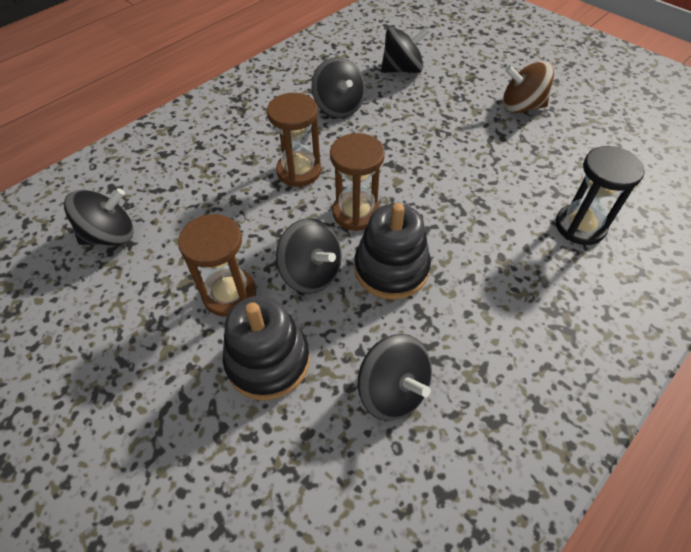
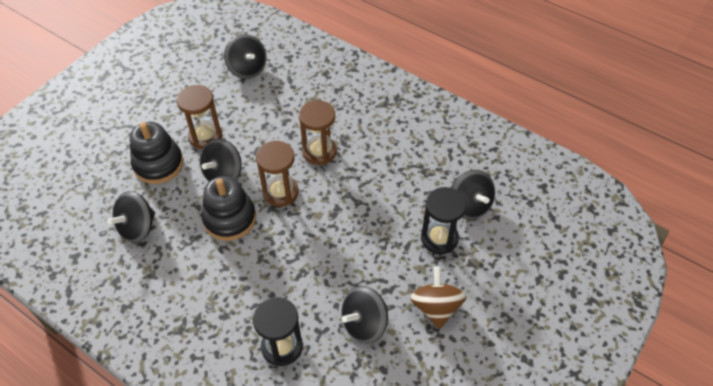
camera: 80 degrees right, 0 degrees up
(339, 107) = (401, 165): black spinning top -> black spinning top (364, 324)
(440, 94) = (439, 238): none -> black hourglass

